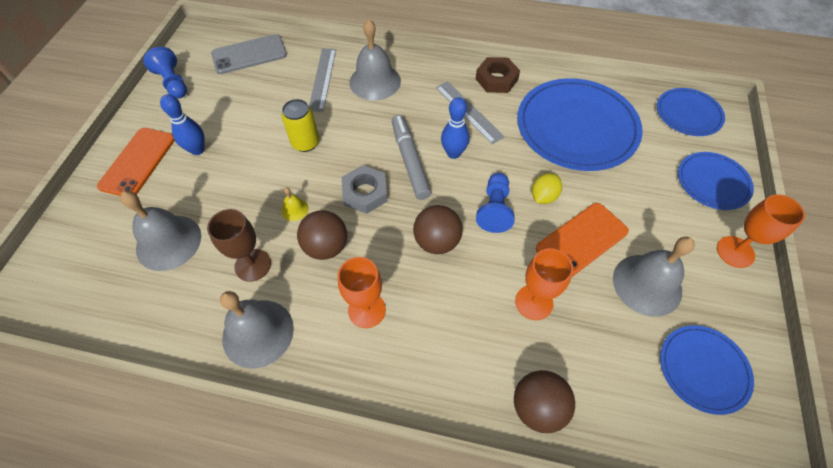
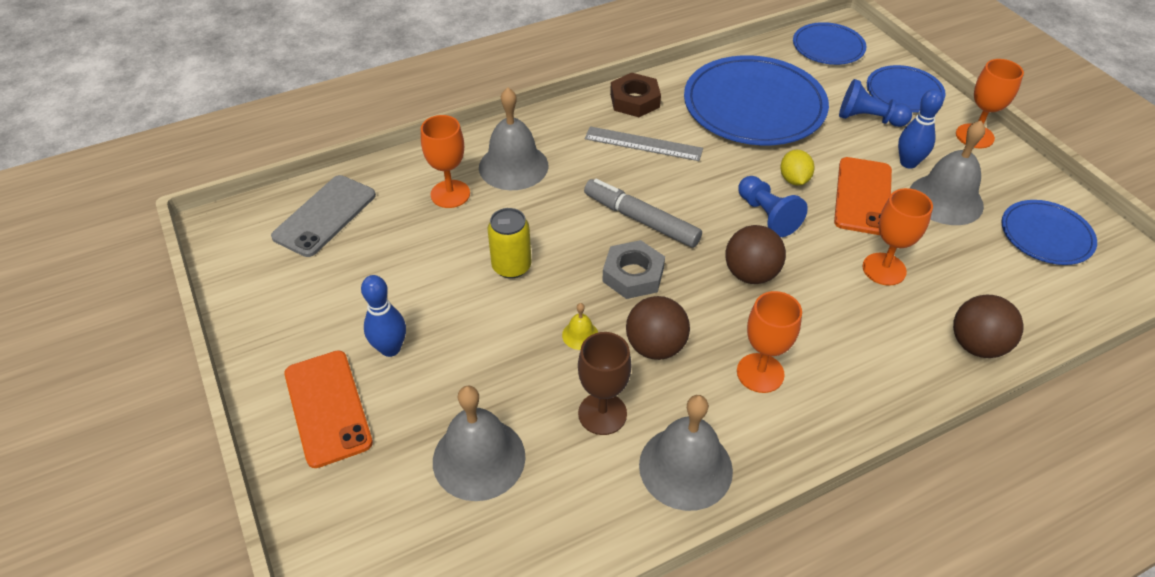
camera: 40 degrees left, 10 degrees down
(173, 83) = (259, 299): blue pawn -> blue pawn (868, 119)
(322, 79) = (450, 194): grey ruler -> orange goblet
(453, 153) = (674, 189): blue bowling pin -> blue bowling pin (908, 163)

